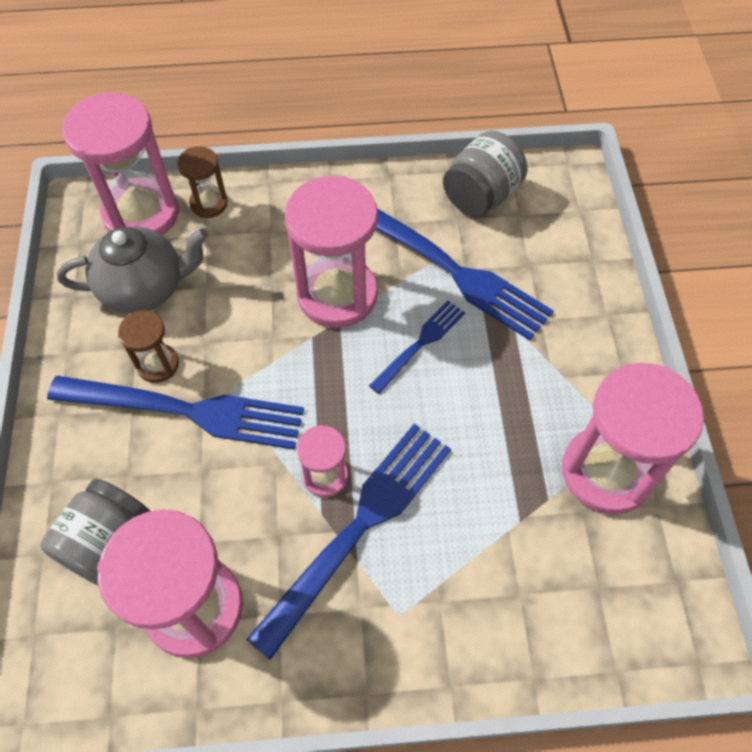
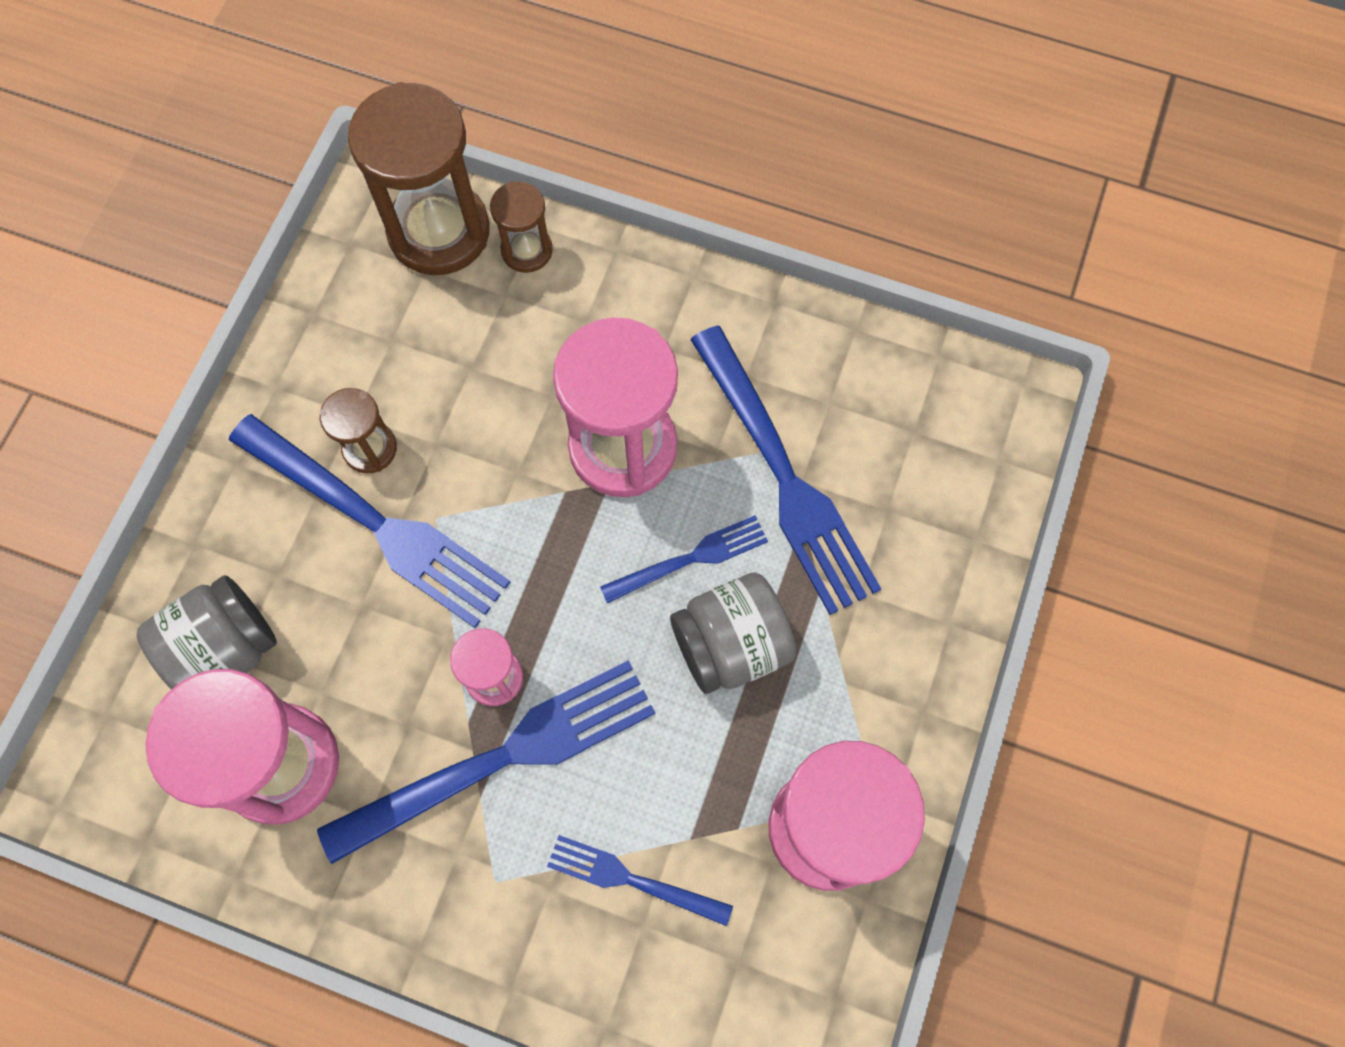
camera: 25 degrees right, 10 degrees up
(141, 214) = (439, 232): pink hourglass -> brown hourglass
(145, 288) = (399, 339): grey teapot -> none
(481, 196) = (878, 383): grey jar -> grey jar (731, 645)
(495, 567) = (631, 880): none -> blue fork

